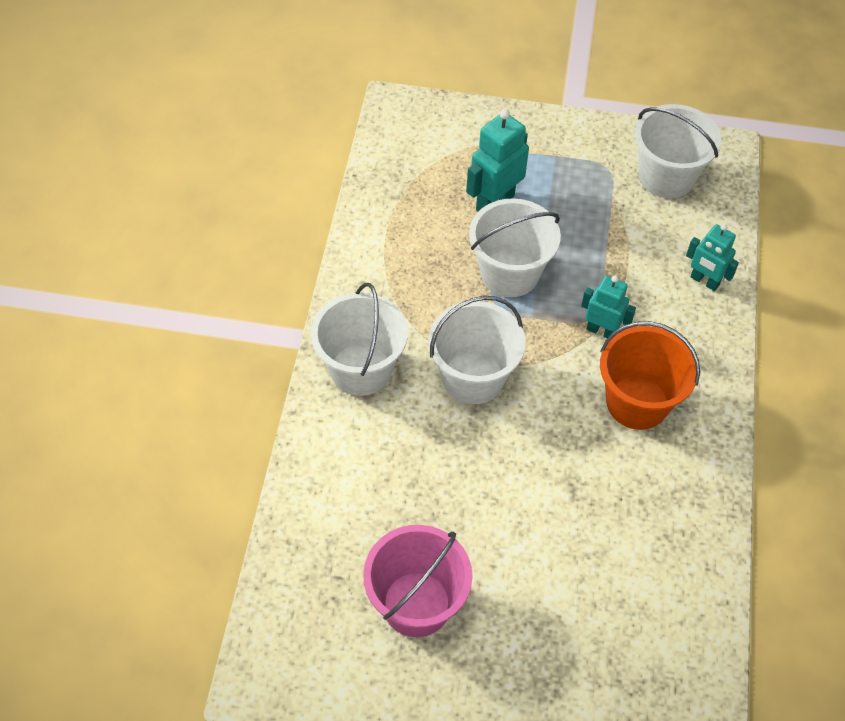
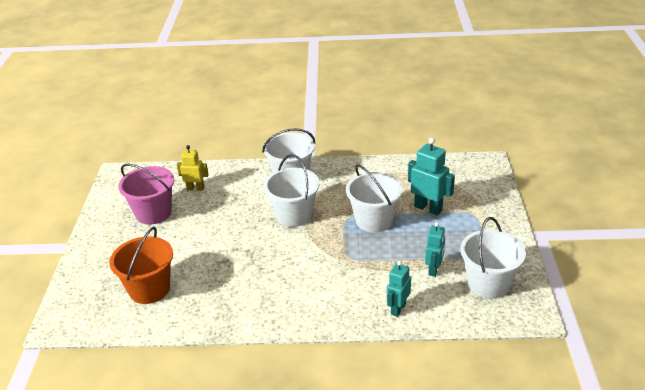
camera: 85 degrees right, 20 degrees down
(355, 528) = (195, 188): none -> yellow robot
(601, 331) = (340, 262): turquoise robot -> turquoise robot (434, 269)
(637, 402) = (289, 282): orange bucket -> orange bucket (149, 289)

